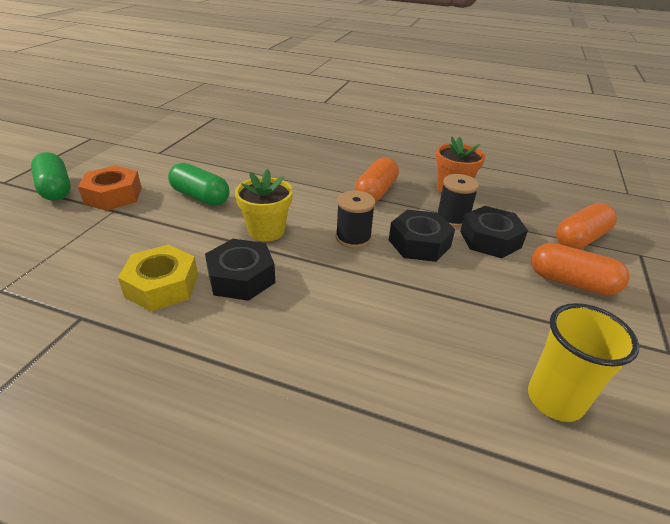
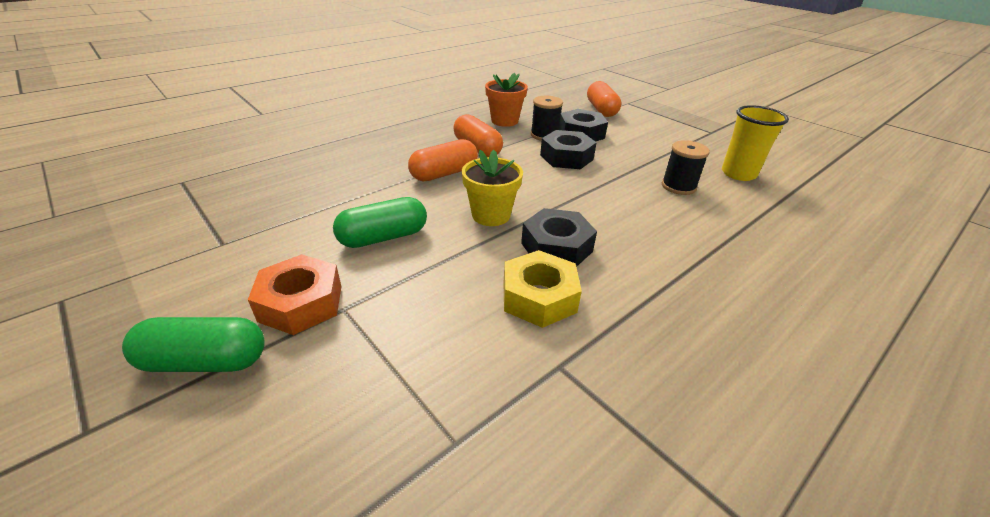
camera: 60 degrees left, 0 degrees up
(353, 238) = (538, 179): black spool -> black spool (678, 186)
(571, 282) = (642, 129): orange capsule -> orange capsule (444, 174)

